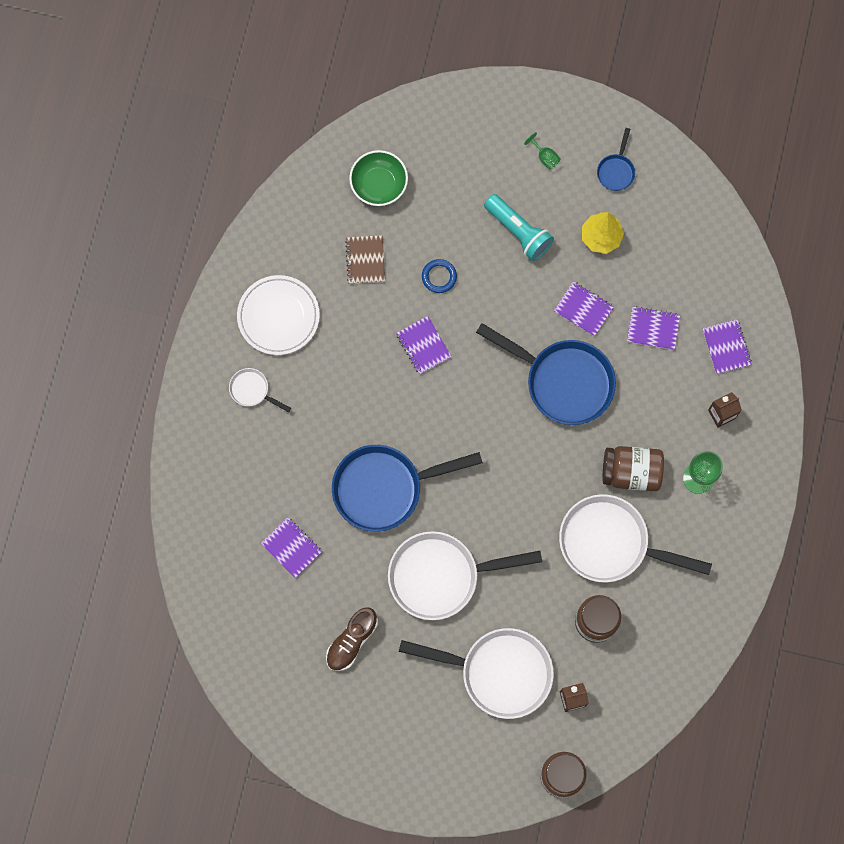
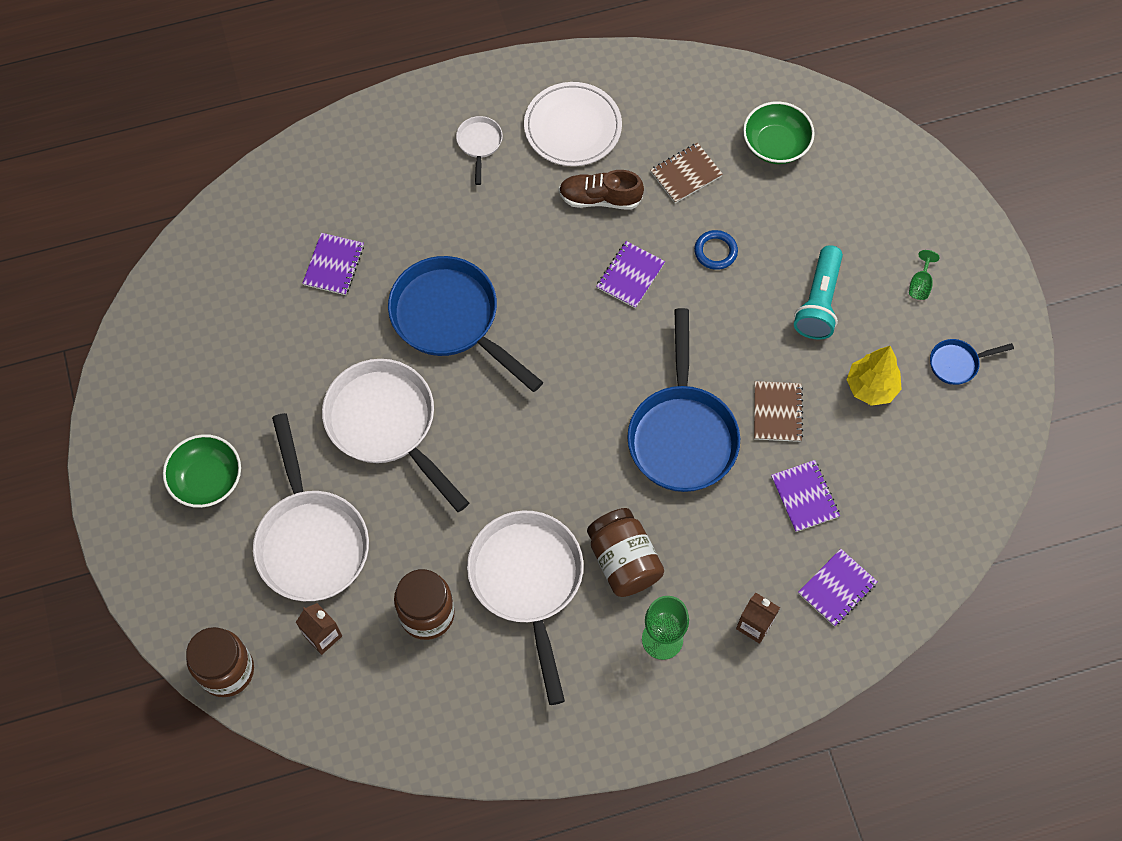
camera: 60 degrees right, 10 degrees down
(351, 641) = (264, 374): brown shoe -> brown shoe (600, 198)
(411, 721) = (207, 479): none -> green bowl
(583, 309) = (777, 412): purple notebook -> brown notebook

